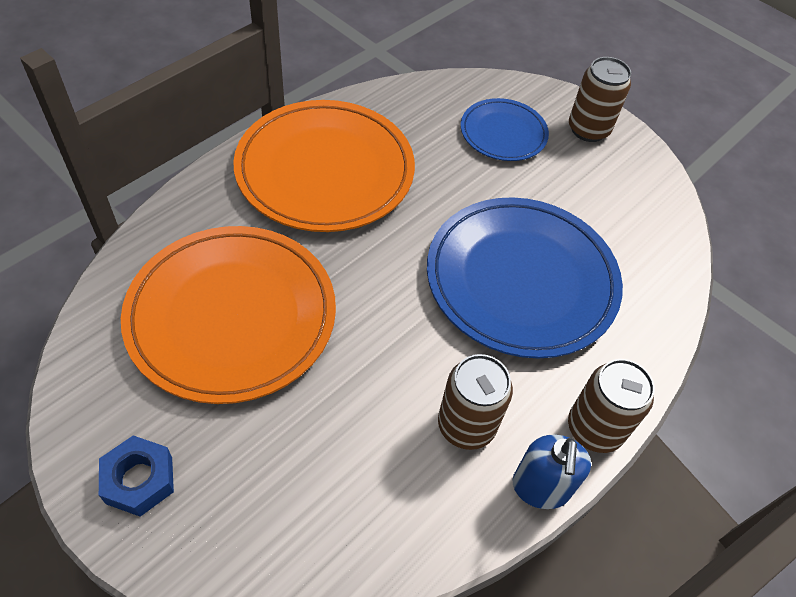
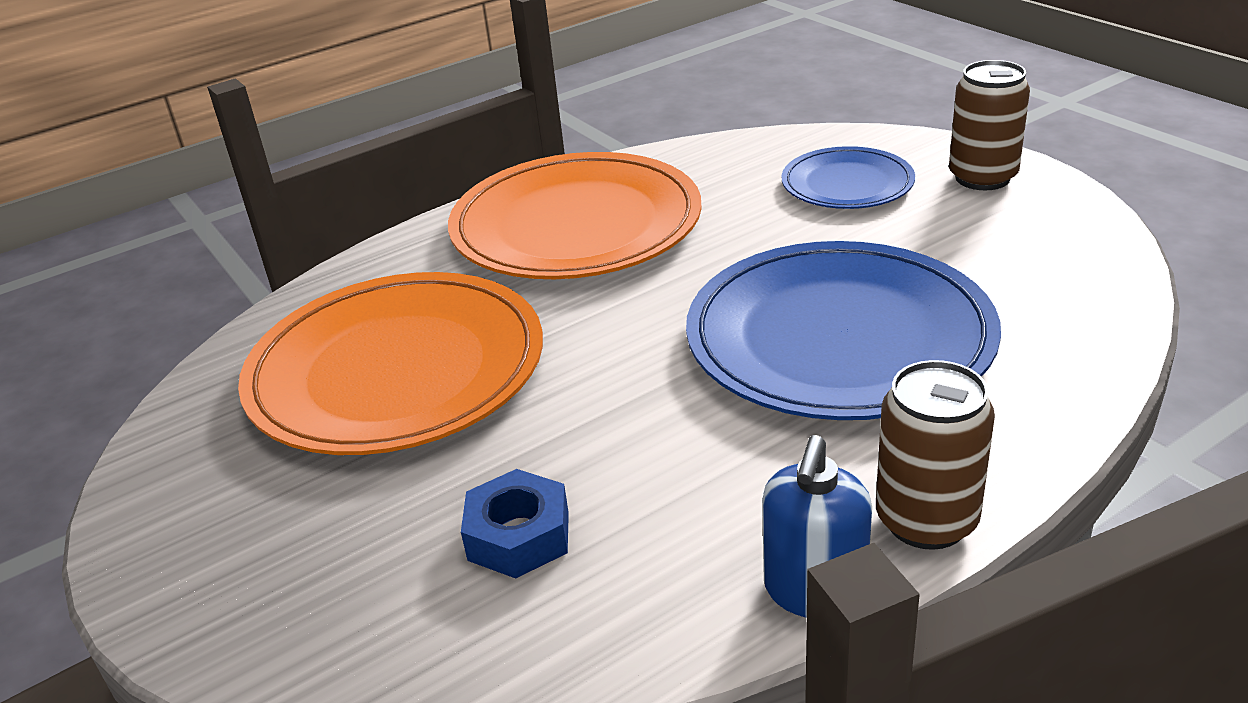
camera: 20 degrees right, 20 degrees down
(139, 480) = (202, 543): blue nut -> blue nut (519, 536)
(466, 425) = (707, 505): brown can -> none

